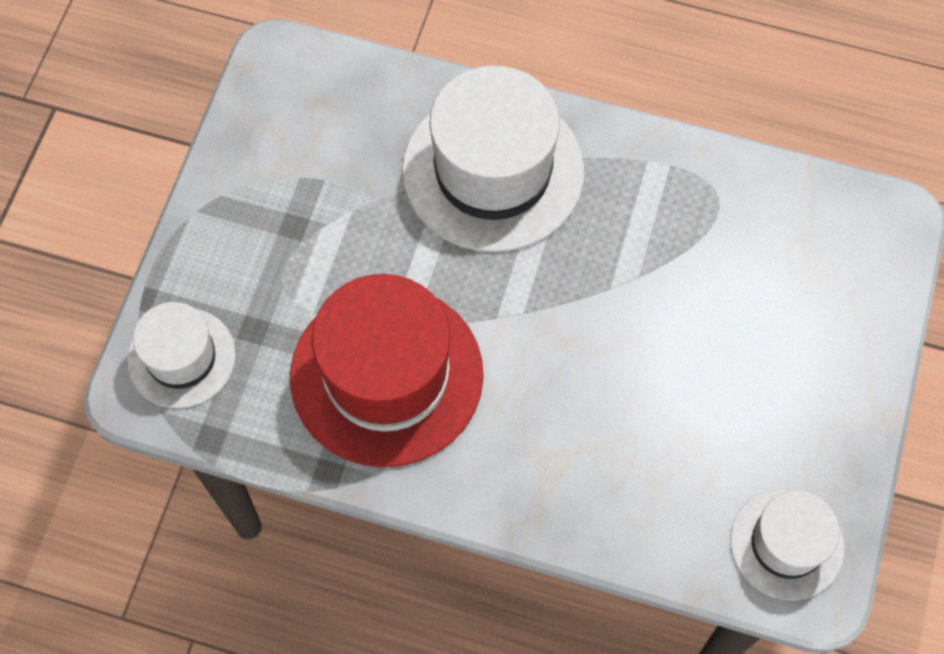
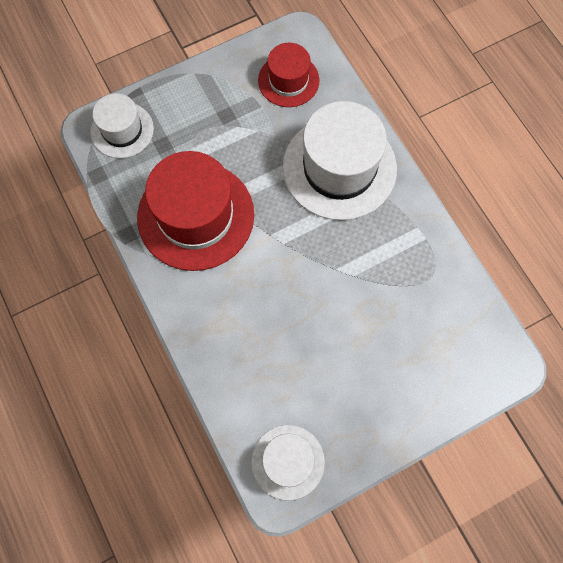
camera: 45 degrees right, 5 degrees up
(324, 121) = (288, 80): none -> red hat

